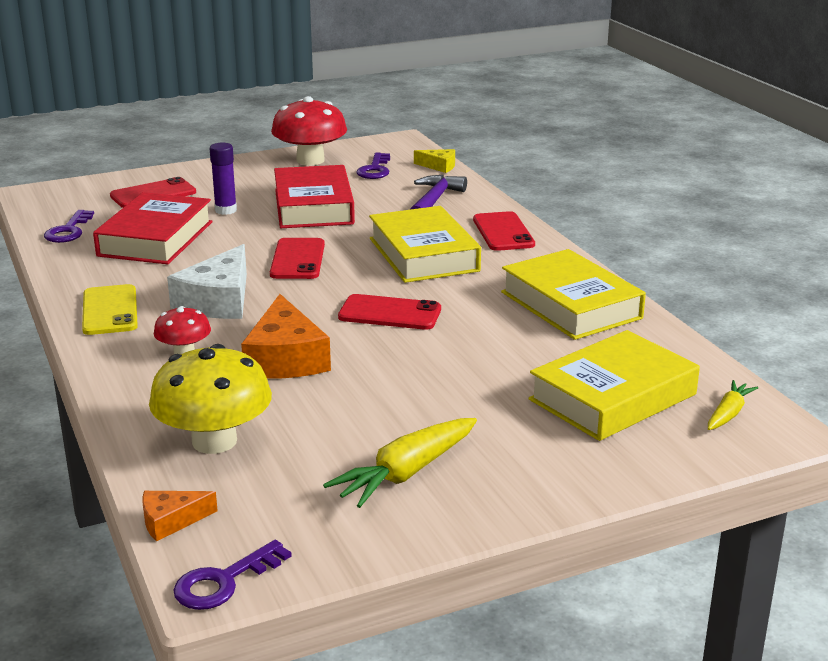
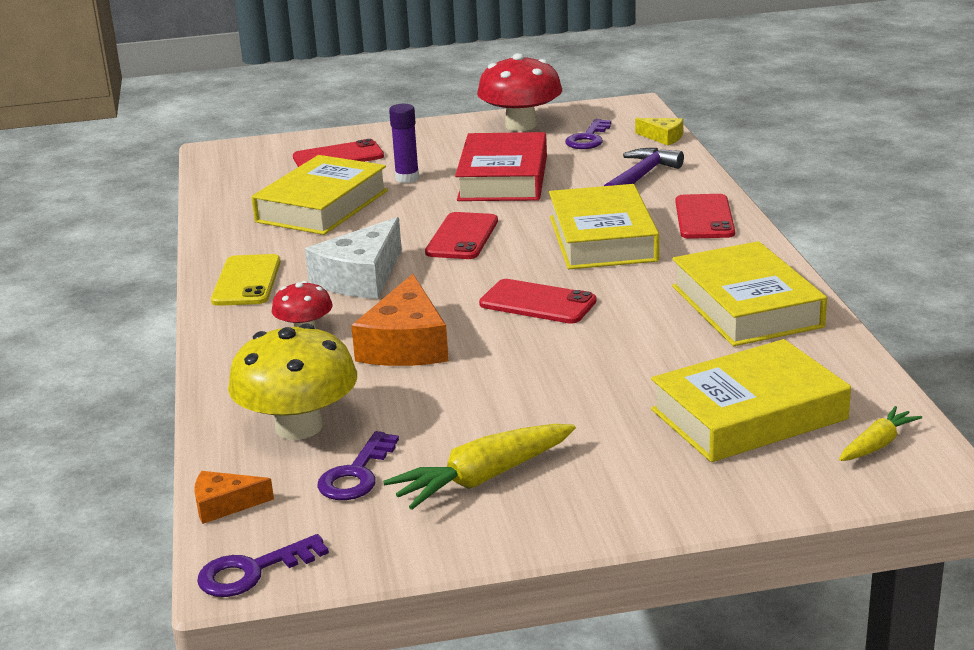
camera: 15 degrees right, 0 degrees up
(68, 231) = (237, 193): purple key -> purple key (356, 474)
(155, 238) = (322, 206): red book -> yellow book

